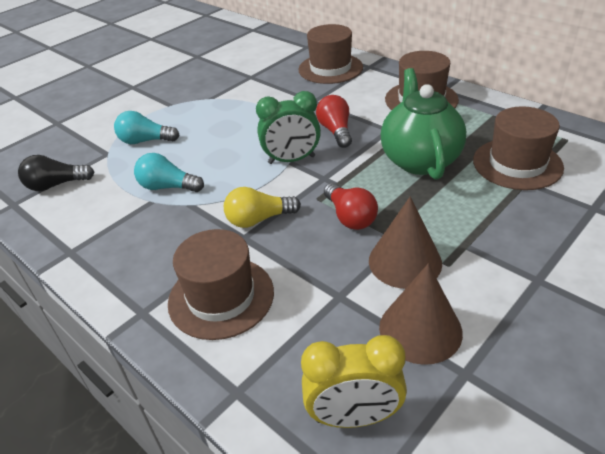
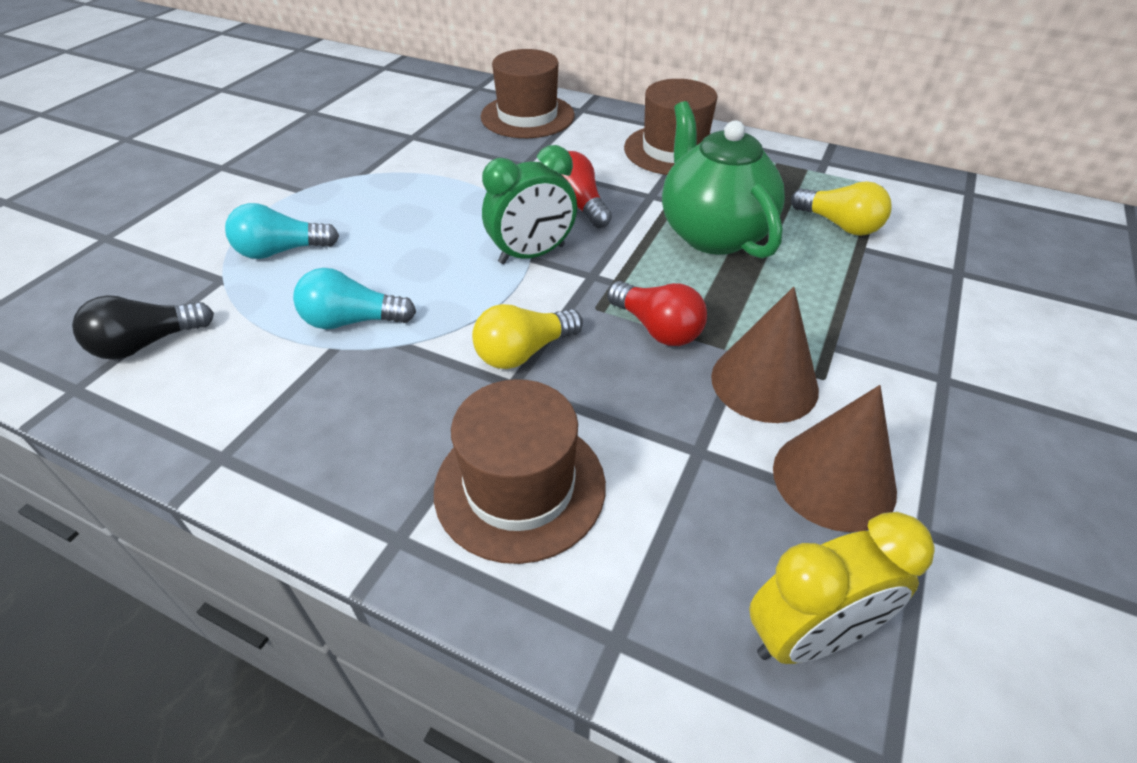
camera: 20 degrees left, 5 degrees up
(517, 164) = (839, 225): brown hat -> yellow light bulb

